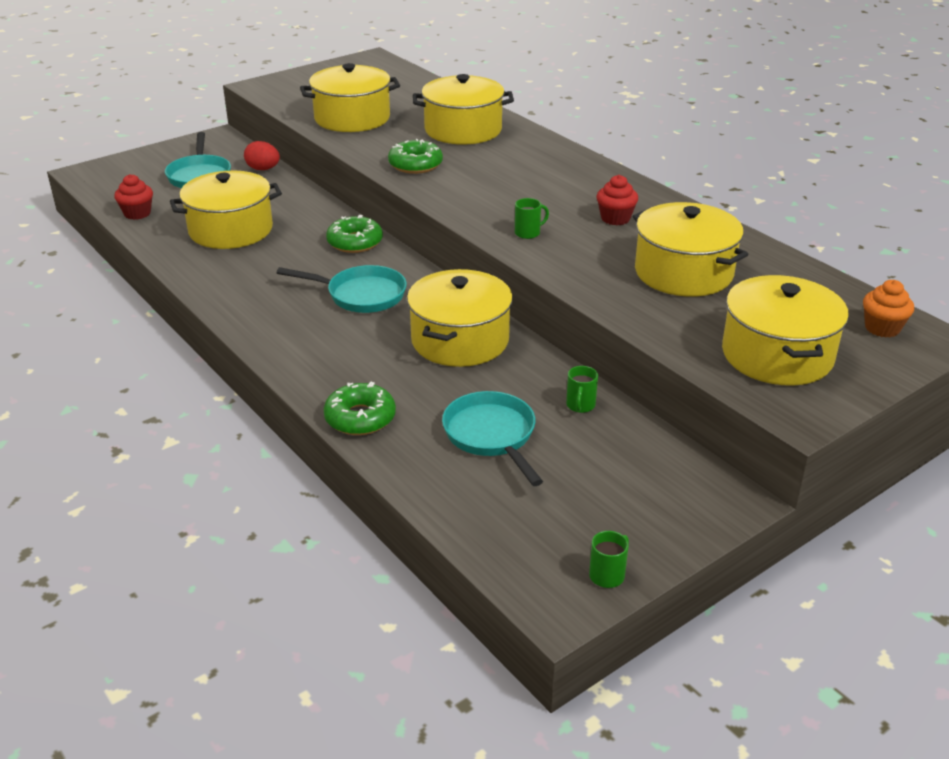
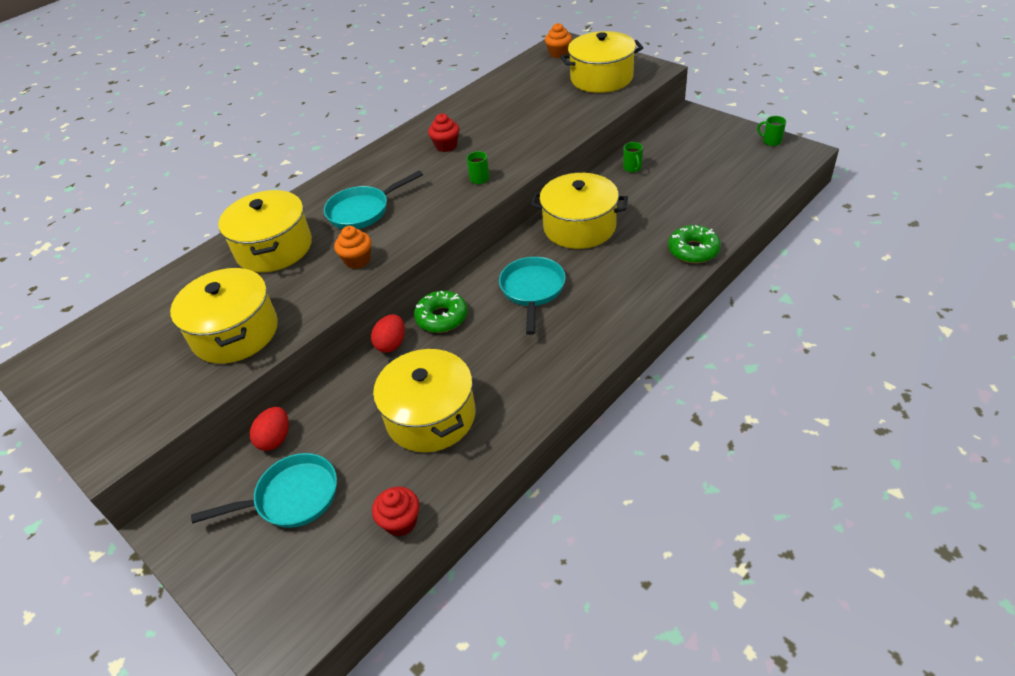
camera: 95 degrees left, 10 degrees up
(336, 217) = (391, 344): none -> red egg
(415, 165) = (357, 260): green donut -> orange cupcake
(491, 436) = (681, 194): turquoise pan -> turquoise pan (362, 211)
(580, 405) = (632, 168): green mug -> green mug turned 75 degrees clockwise
(683, 273) = (518, 113): yellow pot -> none

